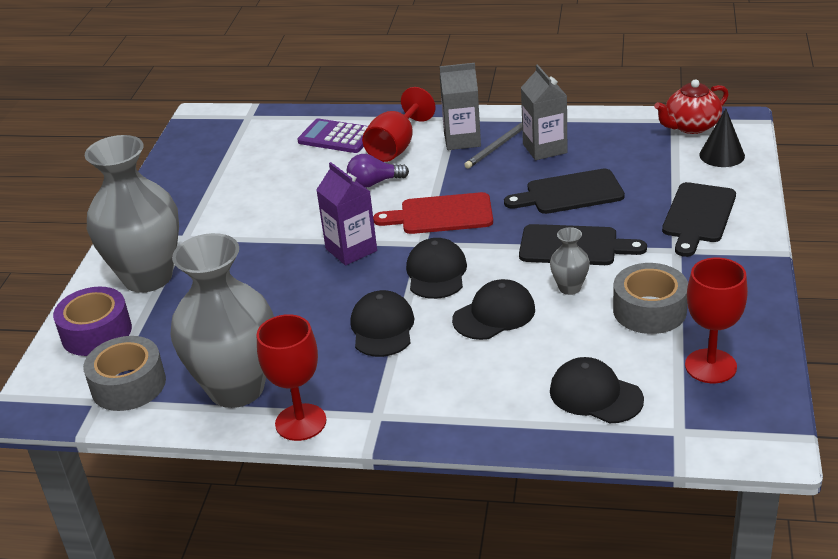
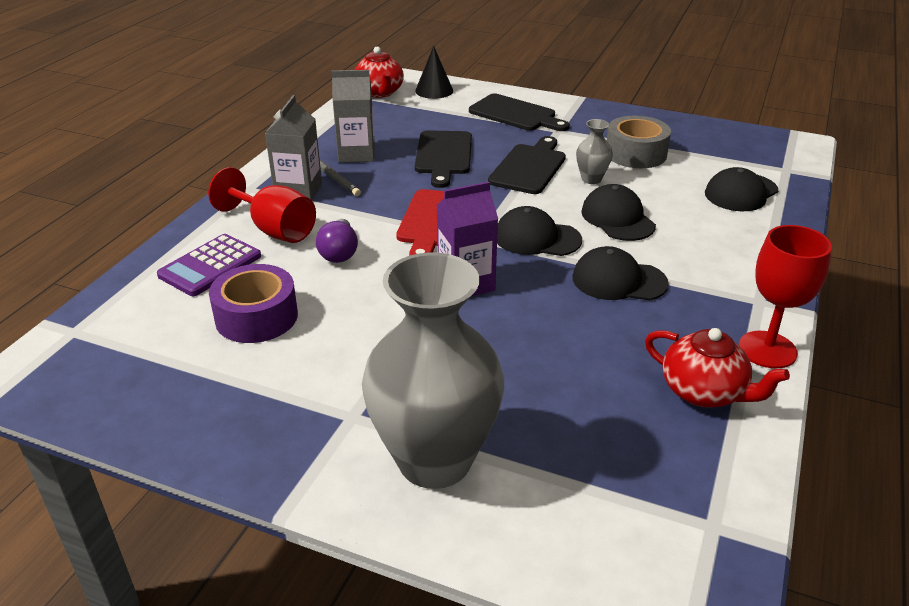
camera: 80 degrees left, 0 degrees up
(96, 333) = (551, 524): purple tape -> purple tape (256, 317)
(128, 385) = (682, 491): grey tape -> none
(236, 389) = (704, 392): grey vase -> red teapot
(710, 366) = (712, 145): red goblet -> none

